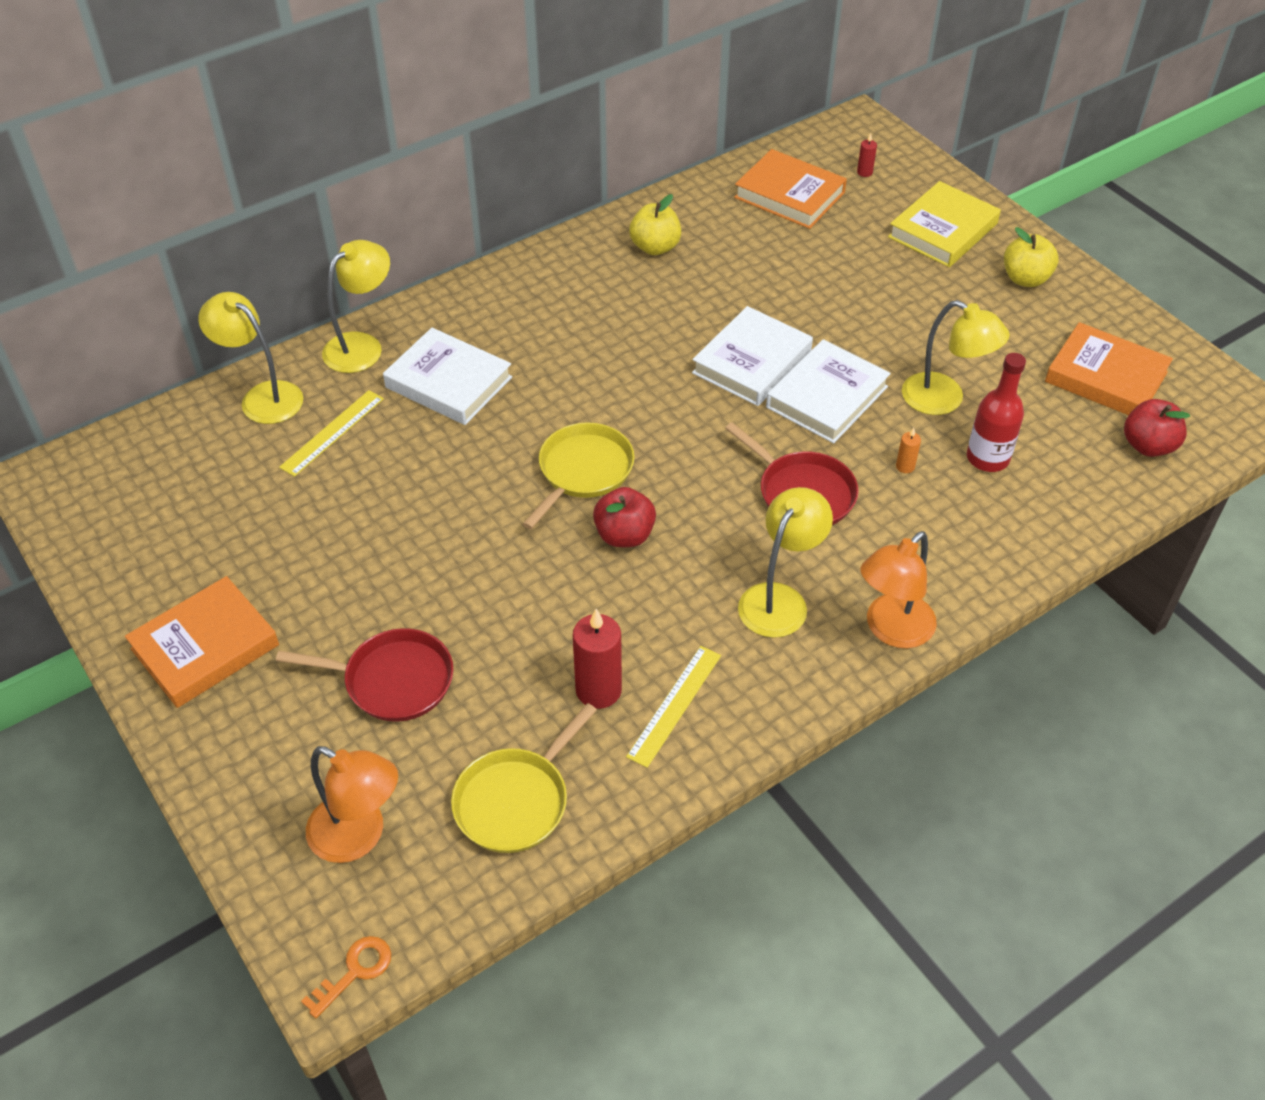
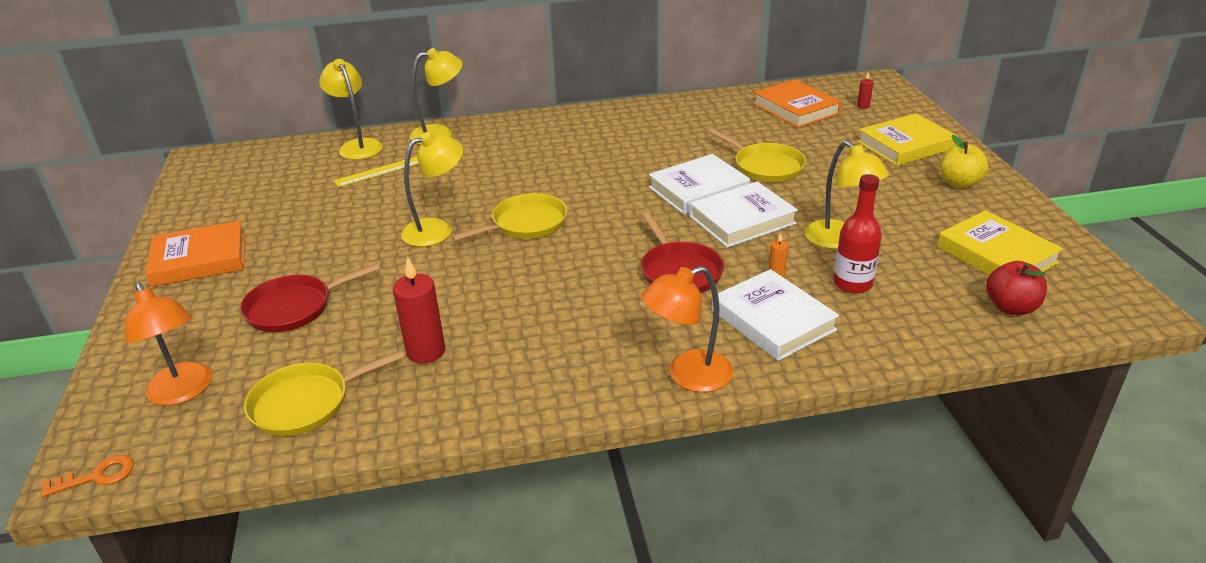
camera: 25 degrees right, 15 degrees down
(393, 680) = (294, 308): red pan -> red pan turned 120 degrees clockwise
(448, 382) = (477, 160): white book -> white book (773, 320)
(624, 535) = (524, 265): red apple -> none
(655, 247) = (675, 119): yellow apple -> none
(674, 705) = (473, 377): yellow ruler -> none
(779, 599) = (610, 332): yellow lamp -> yellow lamp (437, 229)
(807, 304) = (765, 166): none -> yellow pan
(1106, 377) = (996, 255): orange book -> yellow book

